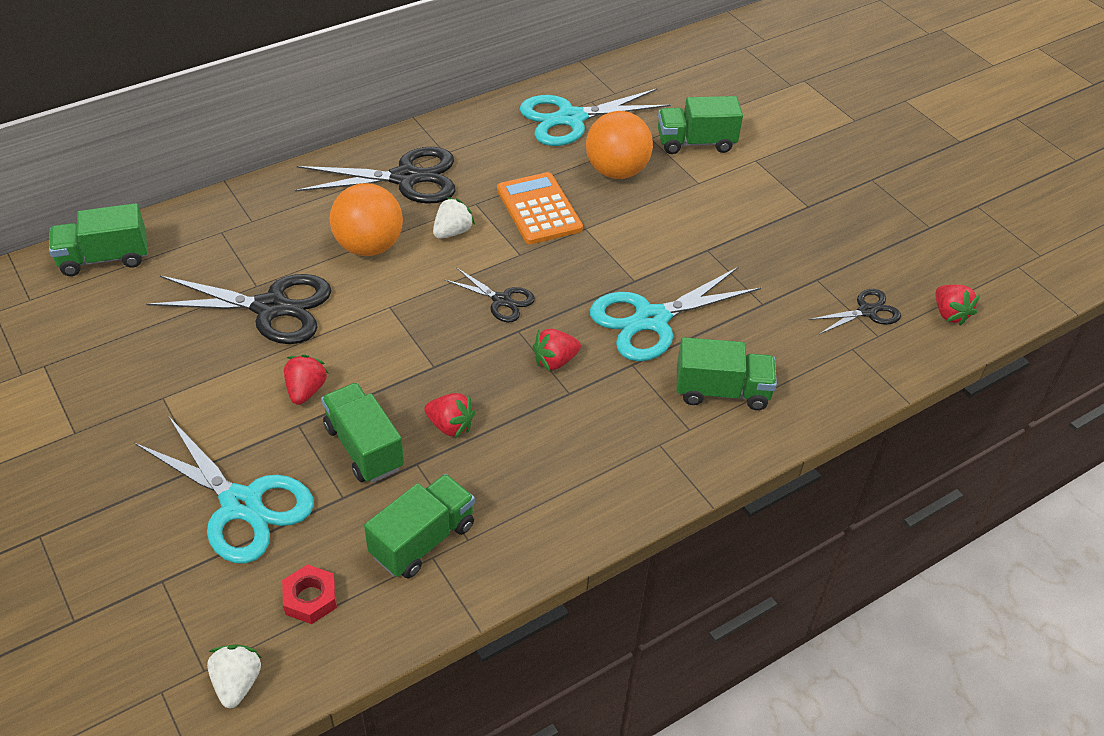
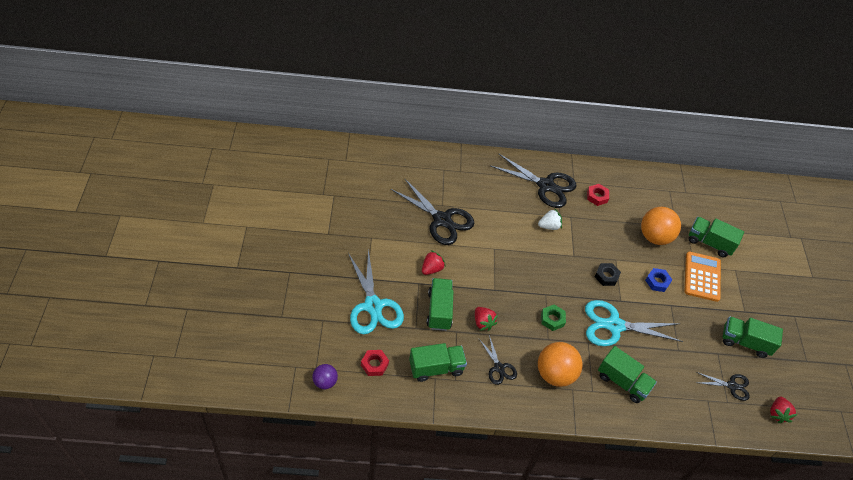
camera: 30 degrees right, 5 degrees up
(104, 258) = (387, 156): green truck -> green truck (744, 342)
(237, 683) = (325, 382): white strawberry -> purple ball
(369, 246) = (505, 212): orange ball -> orange ball (555, 374)
(494, 157) = (597, 197): none -> red nut
(501, 300) = (548, 274): black scissors -> black scissors (499, 368)
(539, 209) = (599, 237): orange calculator -> orange calculator (702, 277)
(555, 361) = (552, 319): red strawberry -> green nut
(571, 119) = (651, 195): turquoise scissors -> none
(589, 258) = (606, 276): none -> black nut
(665, 228) = (657, 282): none -> blue nut

